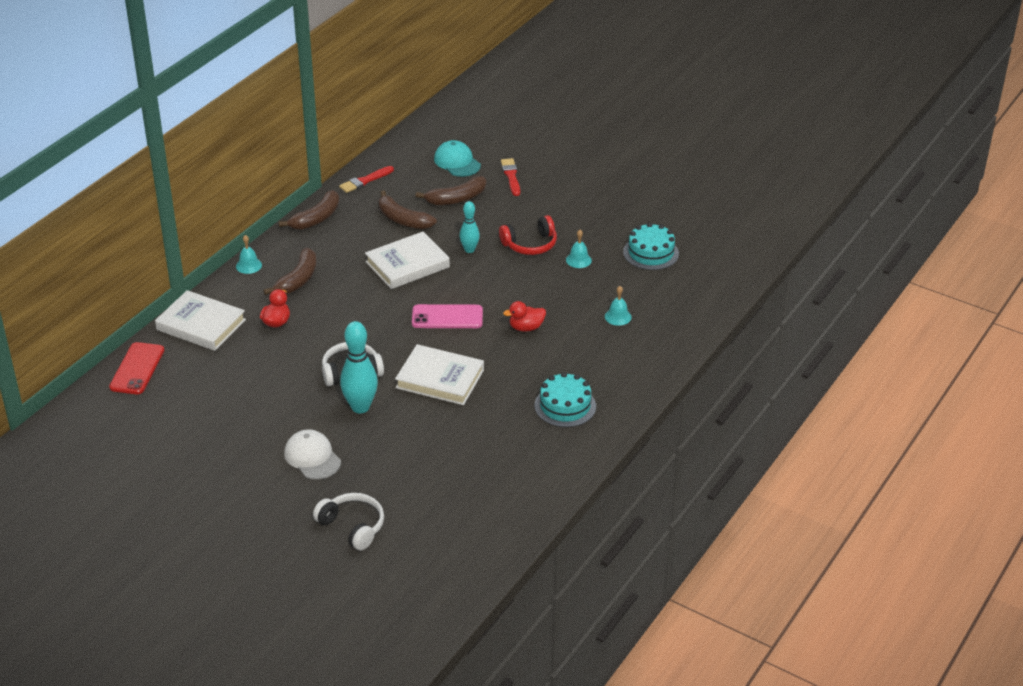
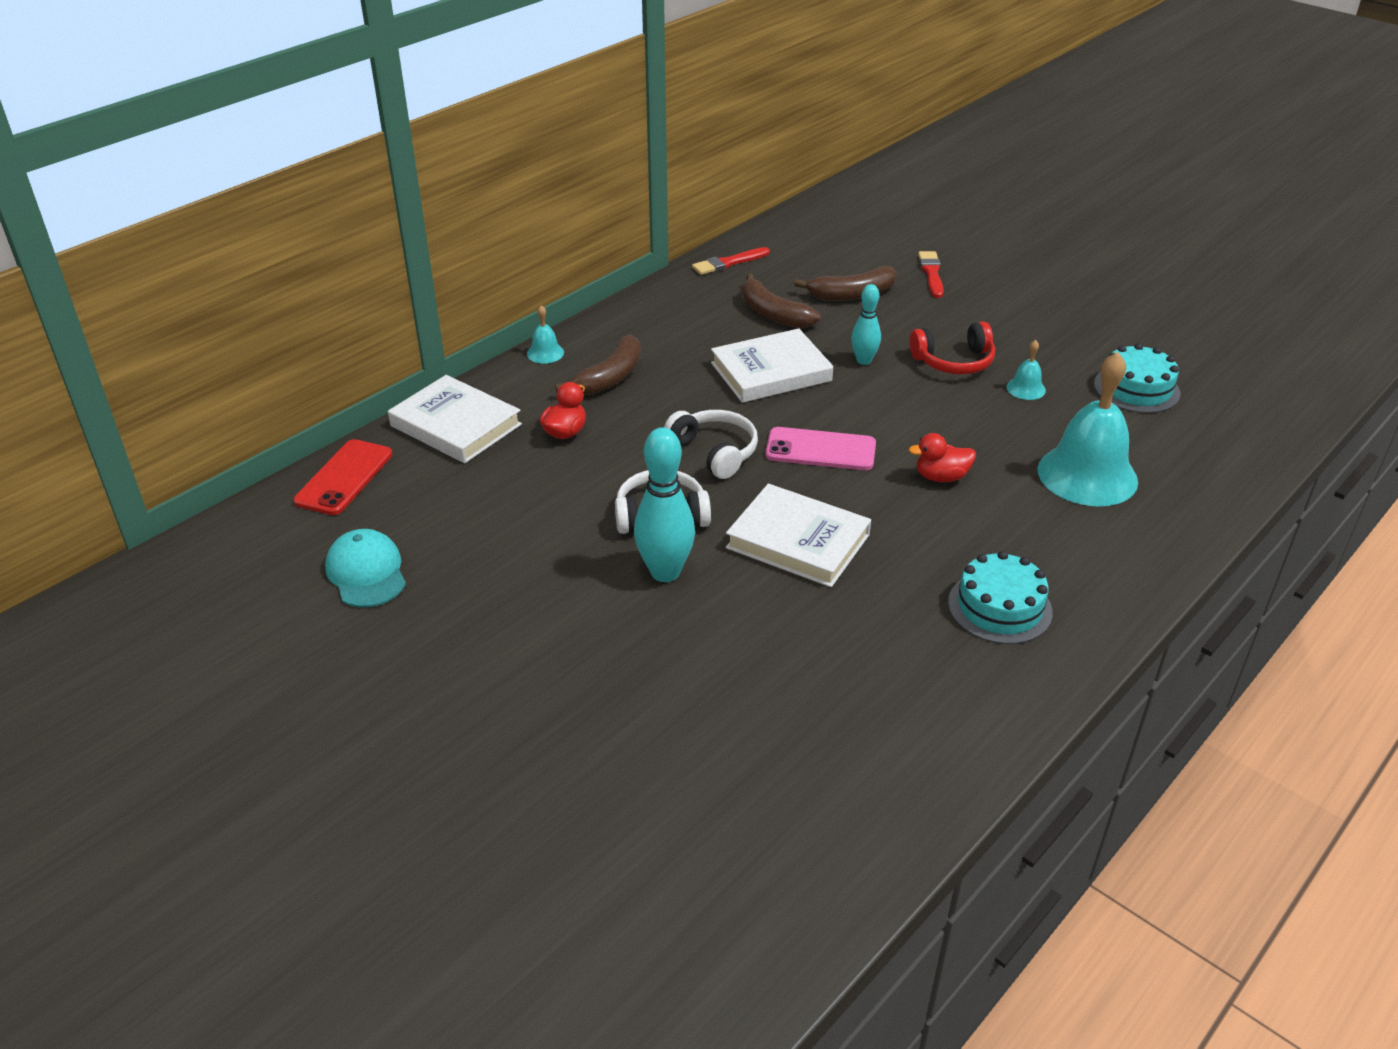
camera: 10 degrees right, 0 degrees up
(312, 457) = (571, 646): white cap -> none
(316, 218) = (653, 302): brown banana -> none
(353, 526) = (613, 780): white headphones -> white headphones (715, 452)
(457, 162) = (857, 251): turquoise cap -> turquoise cap (366, 572)
(618, 317) = (1087, 475): turquoise bell -> turquoise bell, size x2.33

